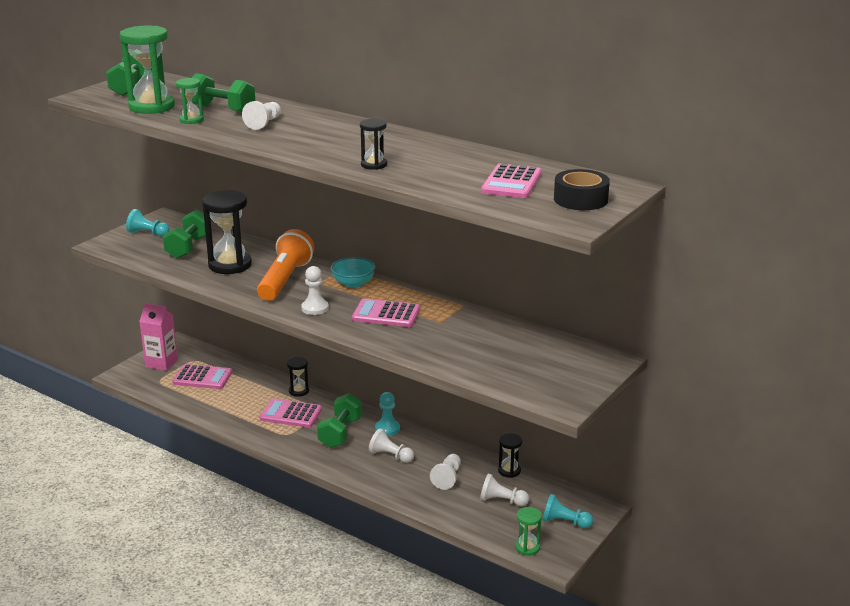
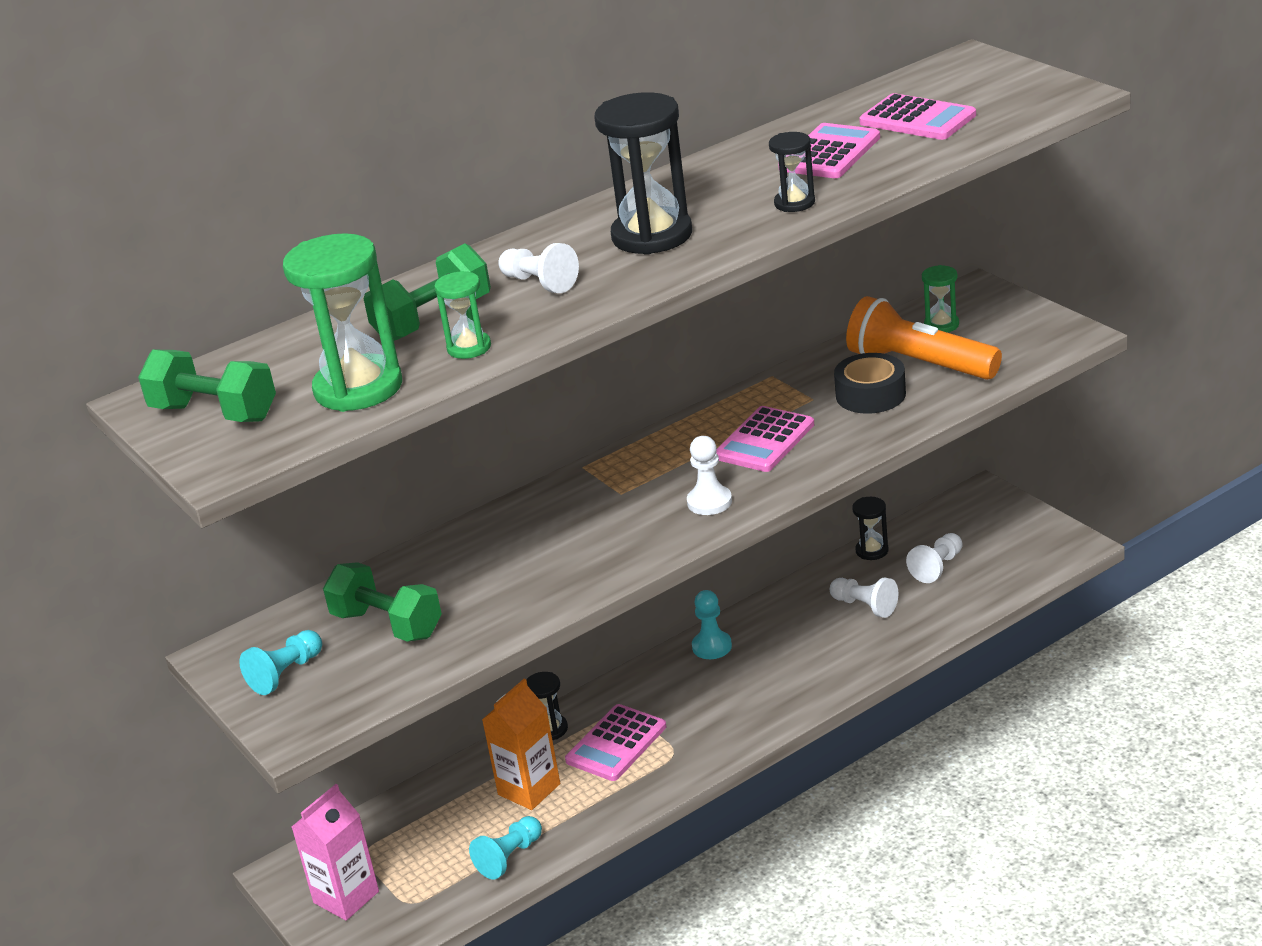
camera: 65 degrees left, 5 degrees up
(202, 377) = (434, 843): pink calculator -> pink calculator (829, 153)
(230, 265) = (495, 580): black hourglass -> black hourglass (652, 236)
(248, 395) = (529, 789): none -> orange carton
(285, 280) = (590, 525): orange flashlight -> orange flashlight (919, 364)
(340, 433) = (699, 695): green dumbbell -> none
(353, 284) = (646, 462): turquoise bowl -> none
(390, 456) = (785, 652): white pawn -> none
(527, 547) = (1045, 562): green hourglass -> green hourglass (941, 325)
(564, 522) = (1002, 525): turquoise pawn -> turquoise pawn (509, 857)
(580, 199) = (997, 85): black tape -> black tape (870, 395)

